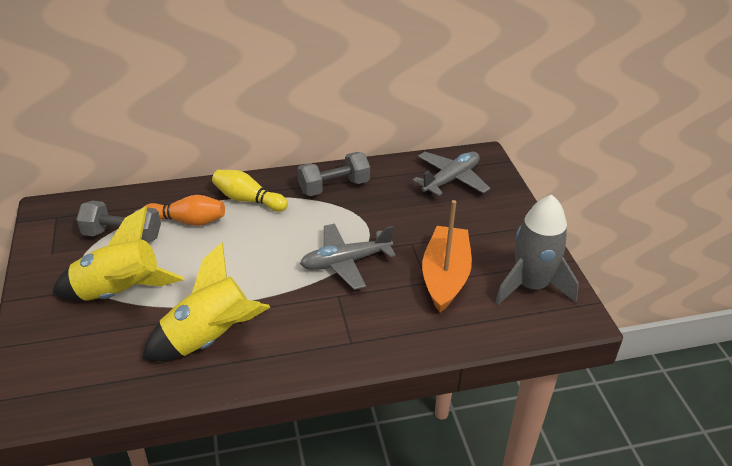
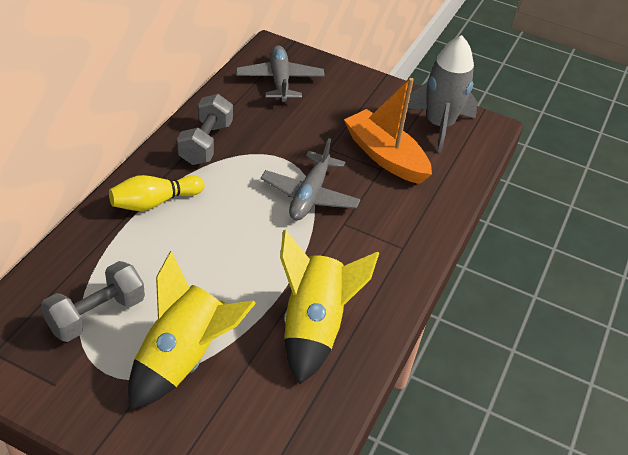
camera: 55 degrees left, 5 degrees up
(187, 221) = (134, 258): orange bowling pin -> none

